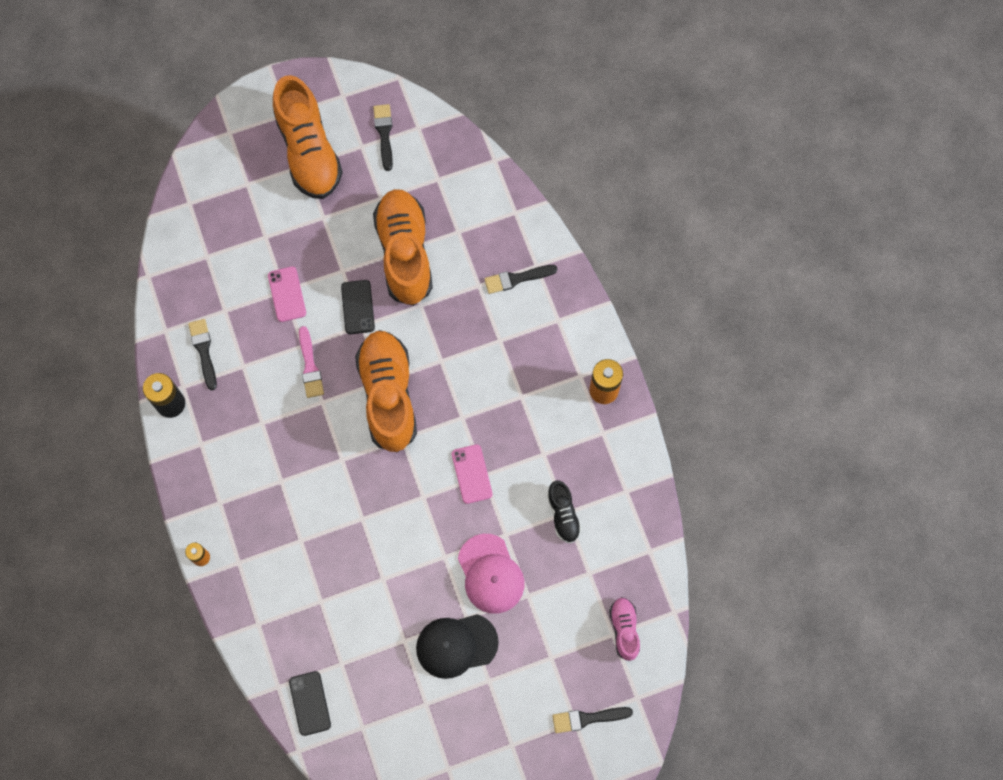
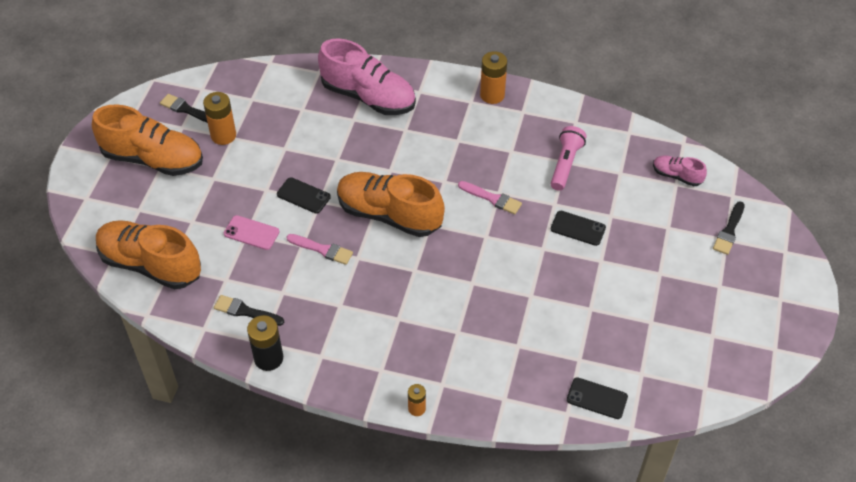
camera: 55 degrees left, 20 degrees down
(377, 188) = (223, 135): none -> orange battery
(405, 253) = (289, 146): orange shoe -> orange shoe (151, 264)
(456, 645) = (618, 278): black cap -> none
(472, 474) = (492, 198): pink phone -> pink brush
(490, 574) = (578, 228): pink cap -> black phone
(517, 279) = (368, 97): black brush -> pink shoe
(563, 515) = (565, 164): black shoe -> pink flashlight

